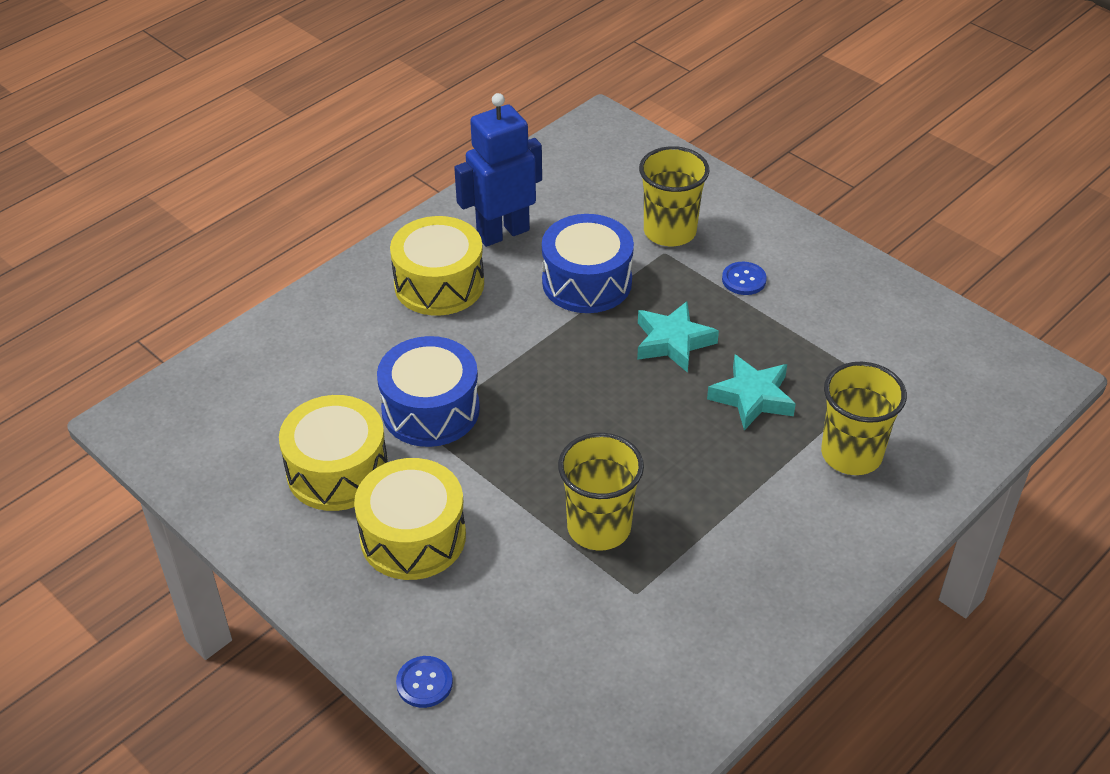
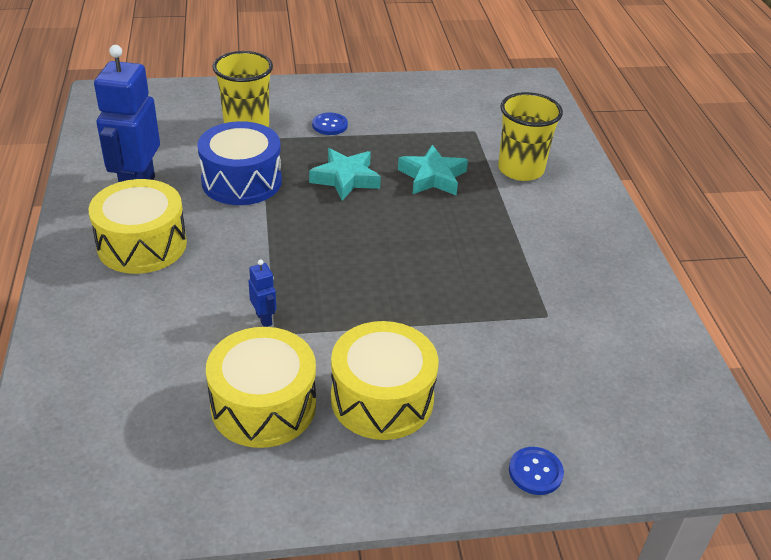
camera: 55 degrees left, 5 degrees down
(430, 410) = (264, 319): blue drum -> blue robot
(599, 527) = (472, 300): yellow cup -> none

